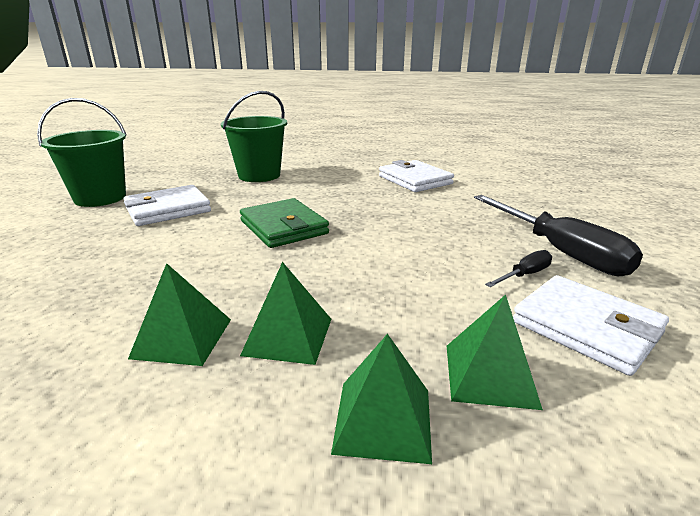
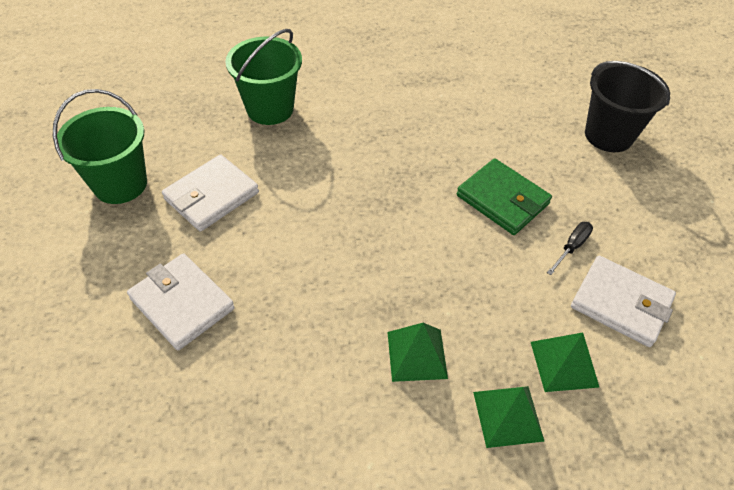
camera: 15 degrees left, 25 degrees up
(182, 338) = (340, 372): green pyramid -> none
(283, 227) = (346, 209): green wallet -> green wallet (502, 200)
(415, 180) = (441, 96): white wallet -> white wallet (182, 303)
(560, 251) = (595, 208): black screwdriver -> none
(581, 210) = (608, 135): none -> black bucket

